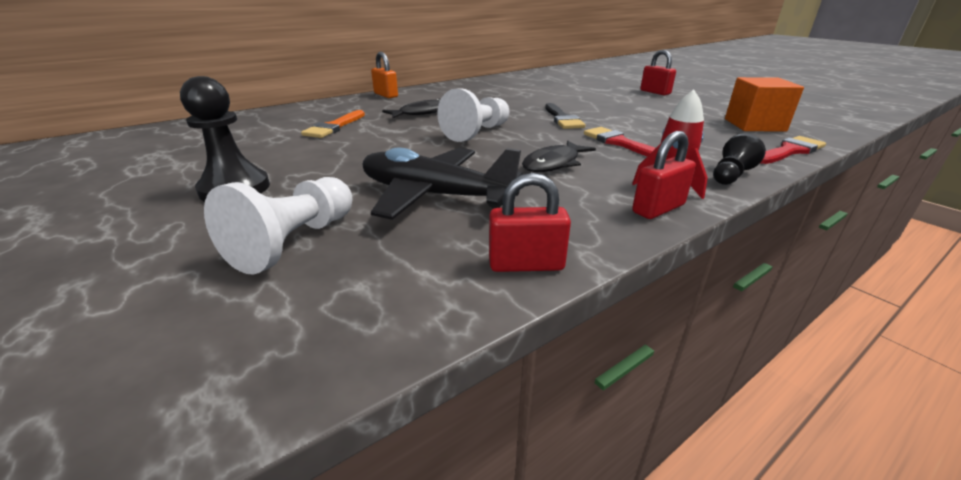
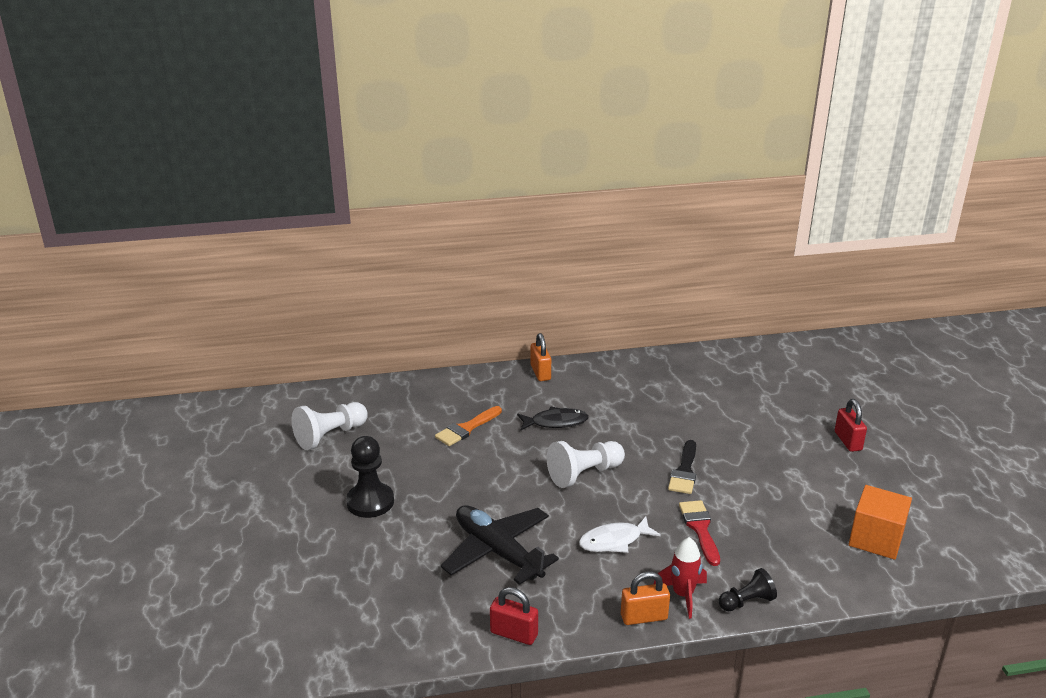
camera: 25 degrees right, 0 degrees up
(295, 242) = (393, 570): white pawn -> white pawn (330, 435)
(554, 164) = (614, 541): black fish -> white fish
(658, 209) = (644, 617): red padlock -> orange padlock
(790, 151) = (850, 588): red brush -> none

